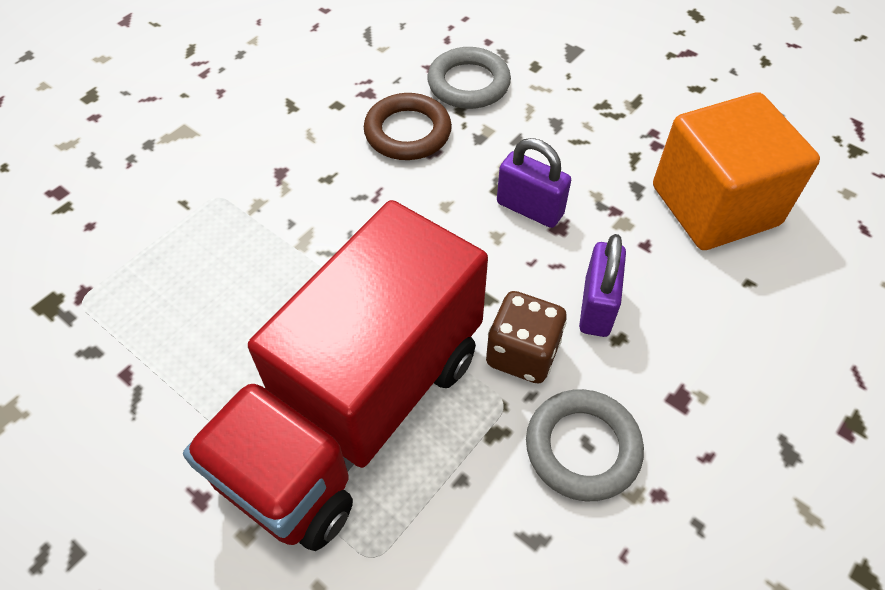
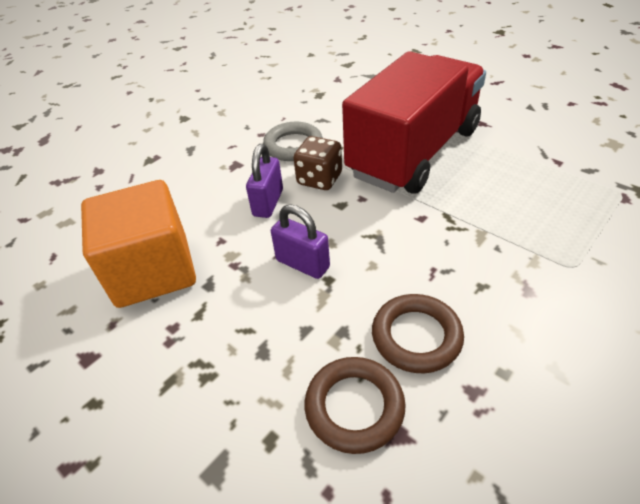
camera: 175 degrees left, 10 degrees down
(468, 84) = (354, 407): grey ring -> brown ring

